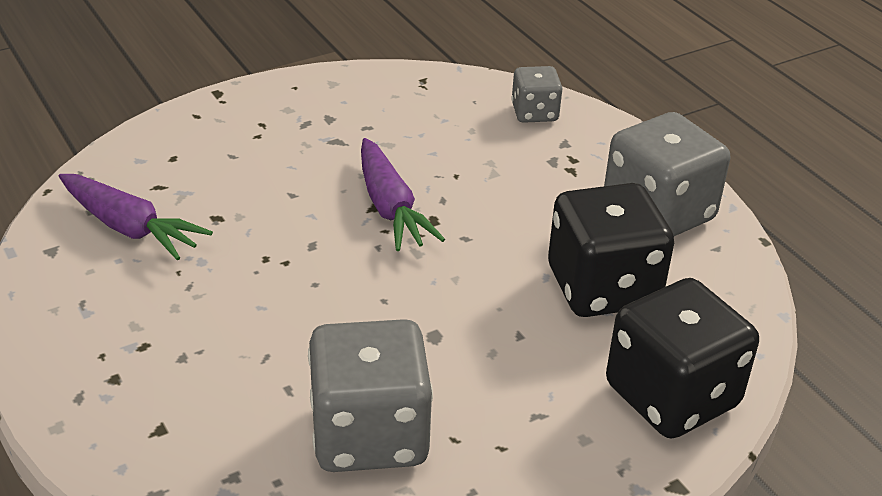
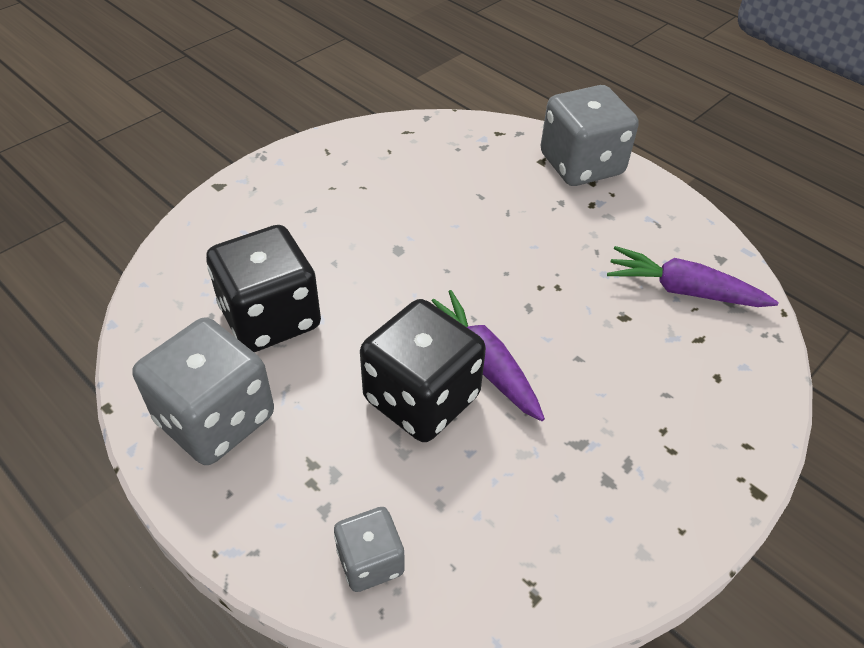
camera: 165 degrees right, 10 degrees up
(369, 434) = (416, 179): grey dice -> grey dice (581, 165)
(671, 396) = (217, 239): black dice -> black dice (421, 398)

